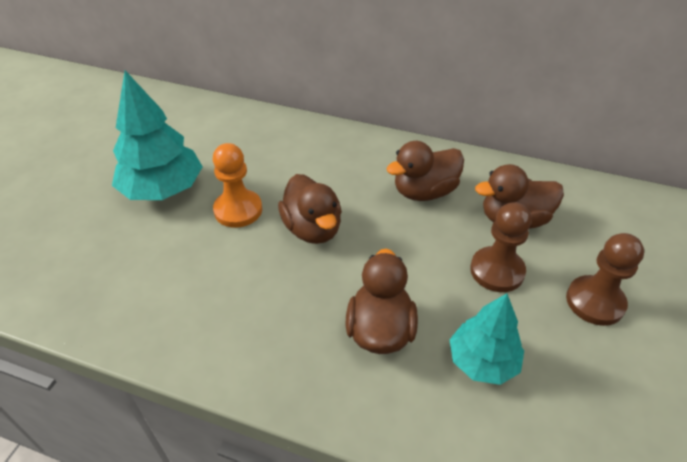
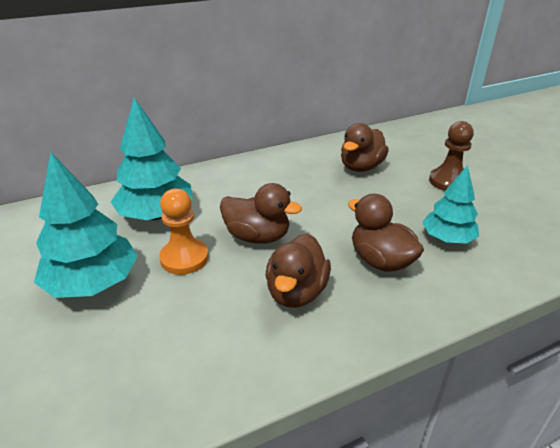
camera: 45 degrees left, 10 degrees down
(268, 157) = (156, 215): none -> turquoise tree
(424, 192) = (295, 179): brown duck -> brown duck (296, 292)
(497, 271) = (390, 194): brown pawn -> none

